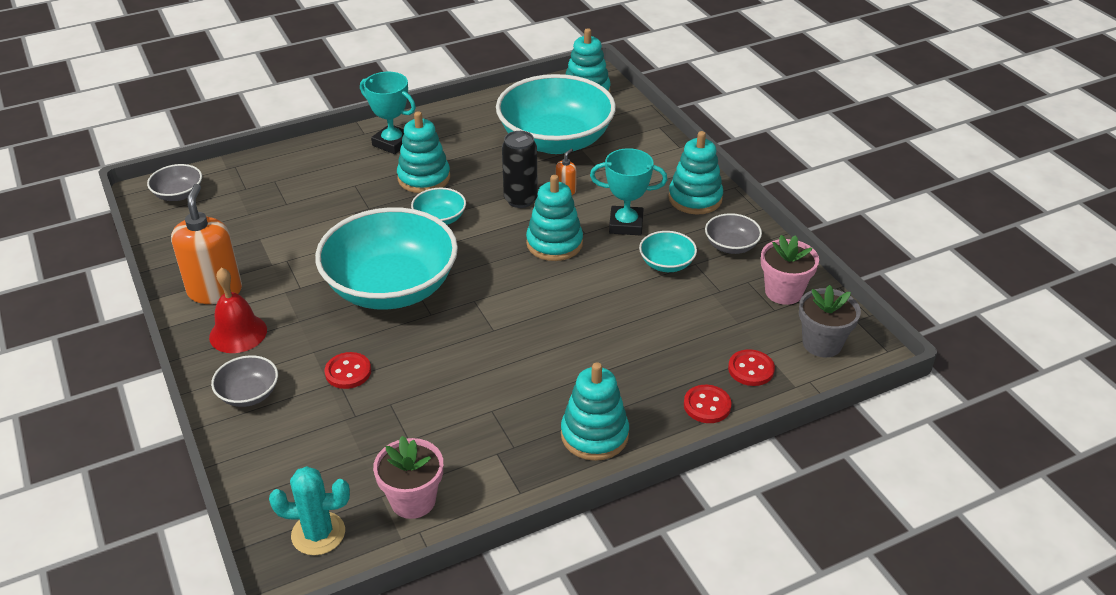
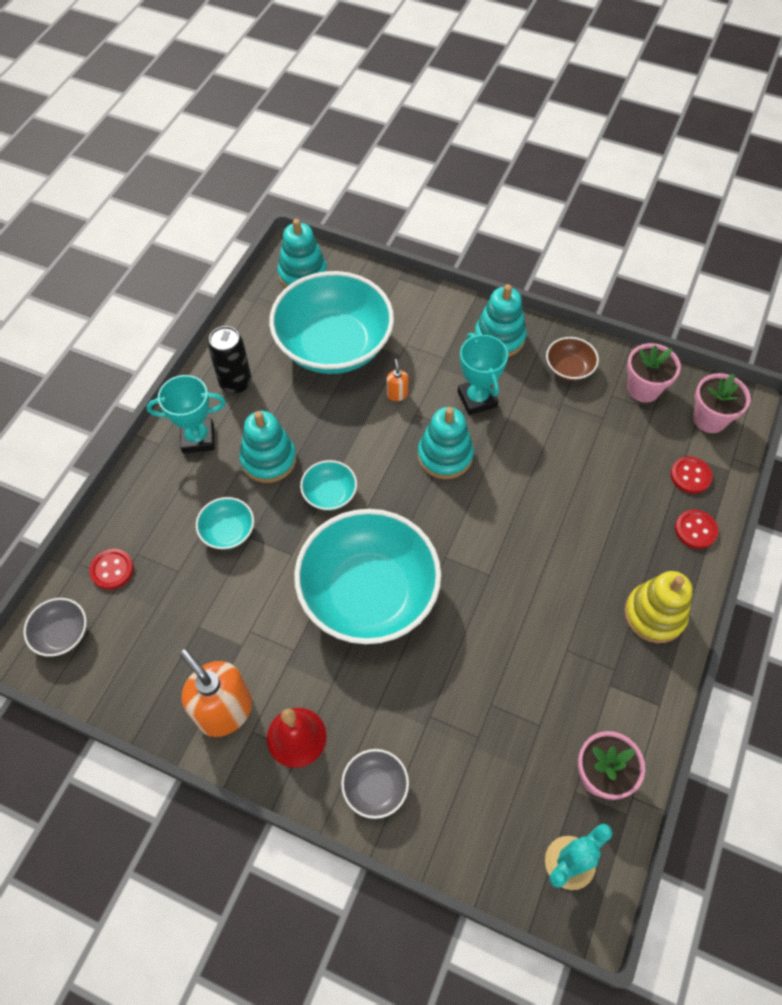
camera: 40 degrees left, 20 degrees up
(348, 372) = (427, 702): red button -> red button (112, 570)
(520, 200) = (372, 428): black can -> black can (235, 383)
(594, 435) = (654, 614): turquoise stacking toy -> yellow stacking toy
(626, 225) = (477, 399): turquoise trophy -> turquoise trophy turned 75 degrees counterclockwise
(666, 264) = (543, 418): turquoise bowl -> turquoise bowl (228, 531)
(731, 246) = (569, 368): grey bowl -> brown bowl
(822, 343) = (709, 419): grey flower pot -> pink flower pot

